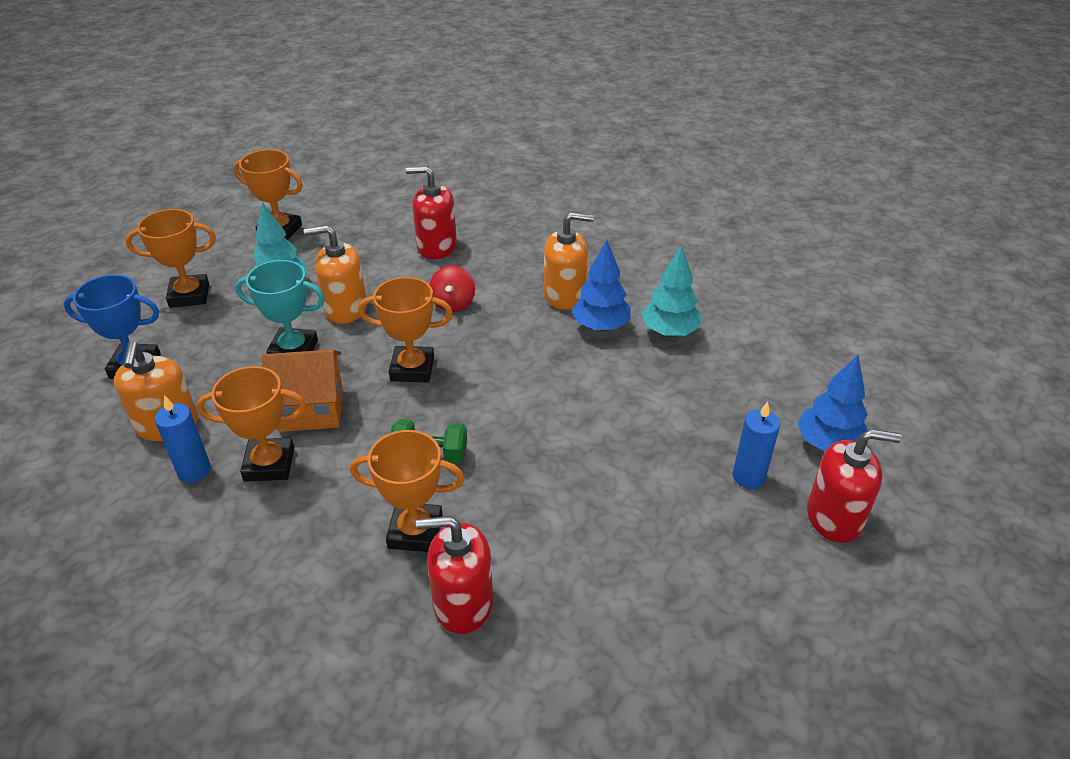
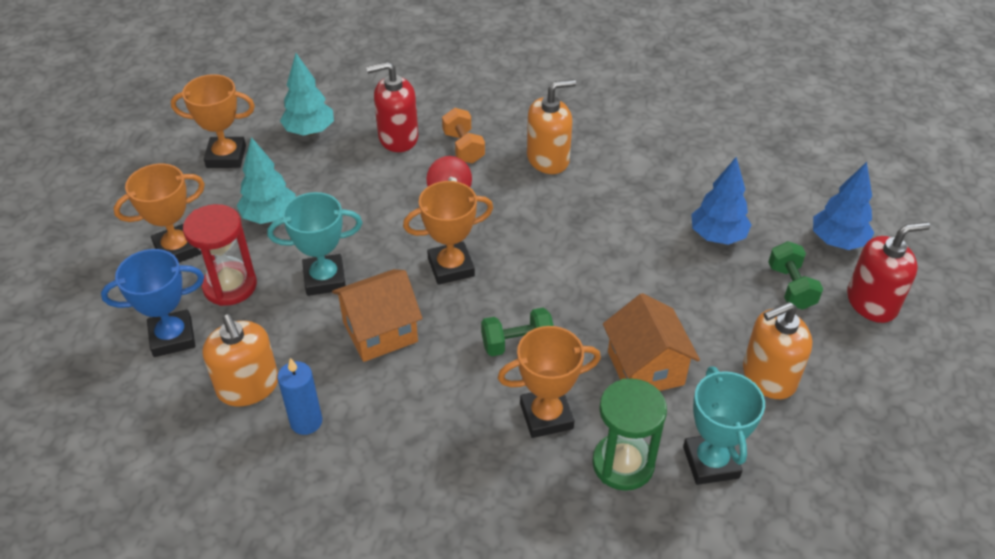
camera: 20 degrees left, 5 degrees up
(210, 336) = (230, 286): none -> red hourglass
(269, 464) = (375, 395): orange trophy -> none
(345, 308) = (348, 223): orange soap dispenser -> orange soap dispenser (768, 376)
(463, 603) = (623, 464): red soap dispenser -> green hourglass
(491, 268) = (463, 147): none -> orange dumbbell
(543, 514) = (645, 368): none -> orange house
(556, 631) = (711, 462): none -> turquoise trophy
(600, 326) = (597, 182): blue tree -> blue tree (717, 236)
(669, 332) = (659, 172): turquoise tree -> turquoise tree (309, 131)
(748, 477) = (791, 287): blue candle -> green dumbbell

